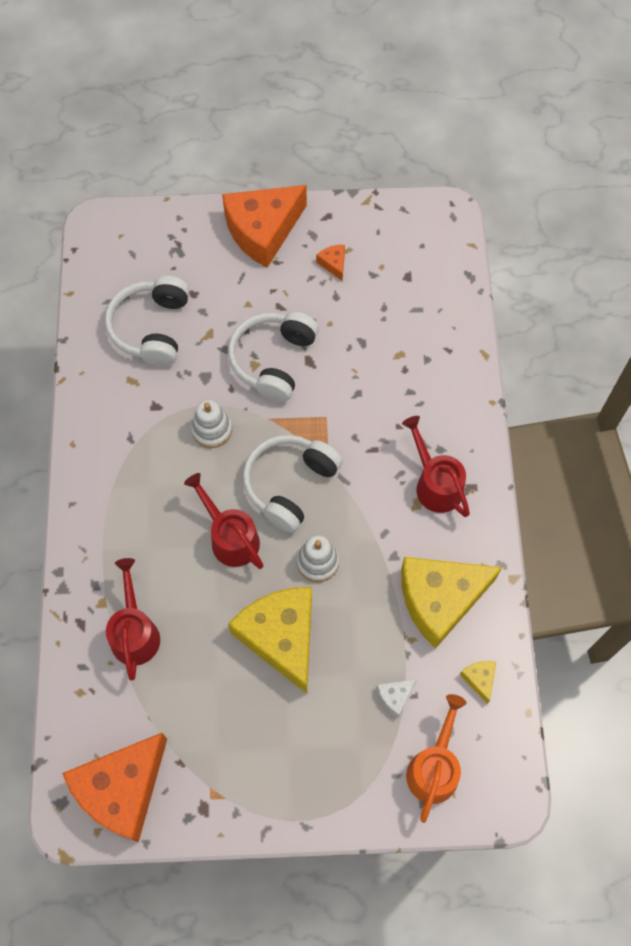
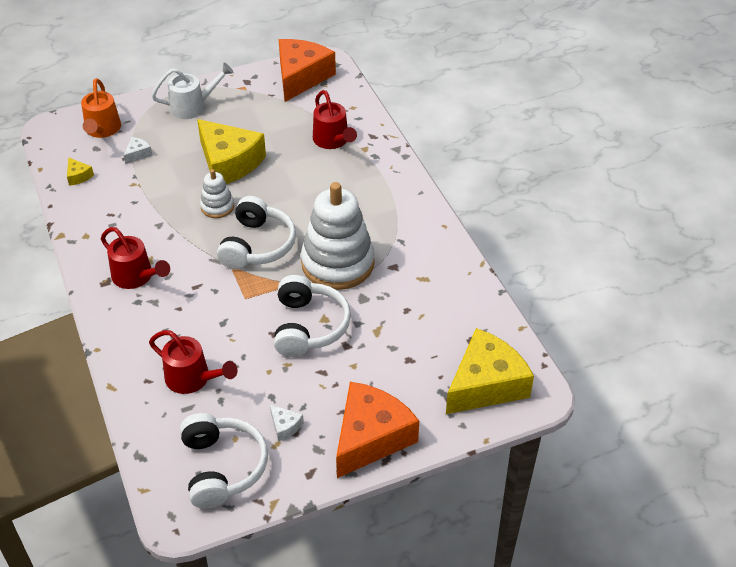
camera: 160 degrees right, 20 degrees down
(152, 328) = (430, 321): white headphones -> white headphones (222, 467)
(212, 430) = (338, 263): white stacking toy -> white stacking toy, size x2.07
(230, 537) = (290, 204): red watering can -> red watering can (193, 379)
(296, 775) = (193, 106): none -> white watering can
(333, 264) = (285, 426): orange cheese -> white cheese
(440, 600) = (116, 209): yellow cheese -> yellow cheese (485, 384)

